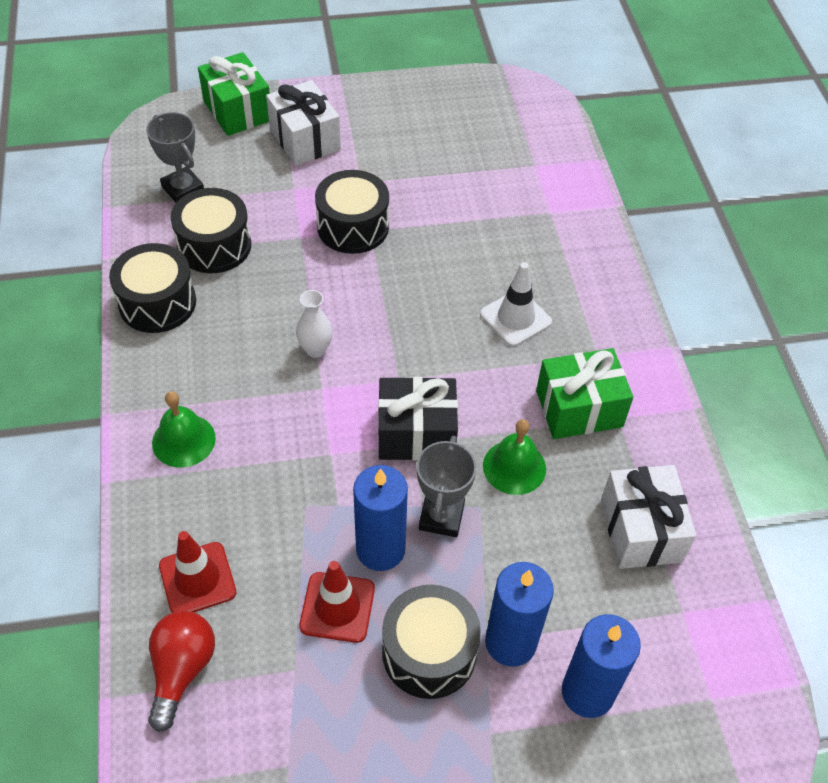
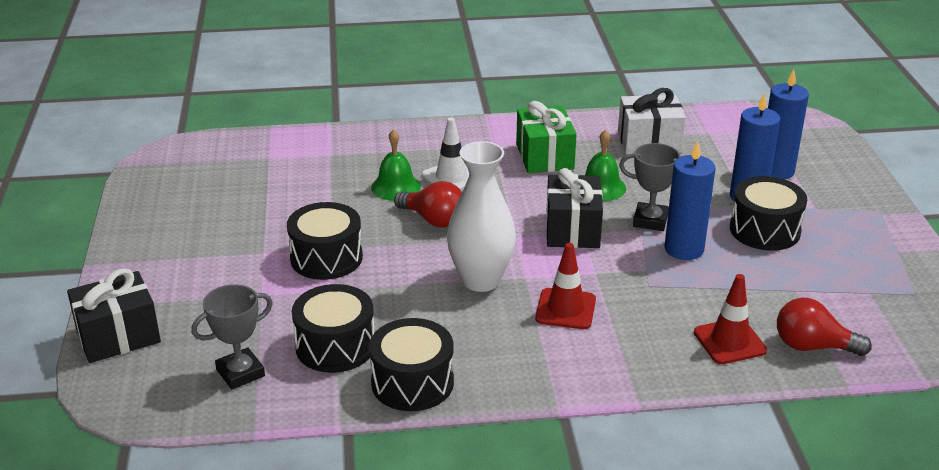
camera: 85 degrees left, 20 degrees down
(183, 440) = (587, 356): green bell -> green bell (396, 187)
(237, 111) = (118, 336): green gift -> black gift
(305, 139) = (186, 287): white gift -> none
(315, 349) = (481, 280): white vase -> white vase, size x2.00
(337, 607) = (738, 270): red traffic cone -> red traffic cone (565, 309)
(427, 306) = (433, 220): none -> red light bulb

